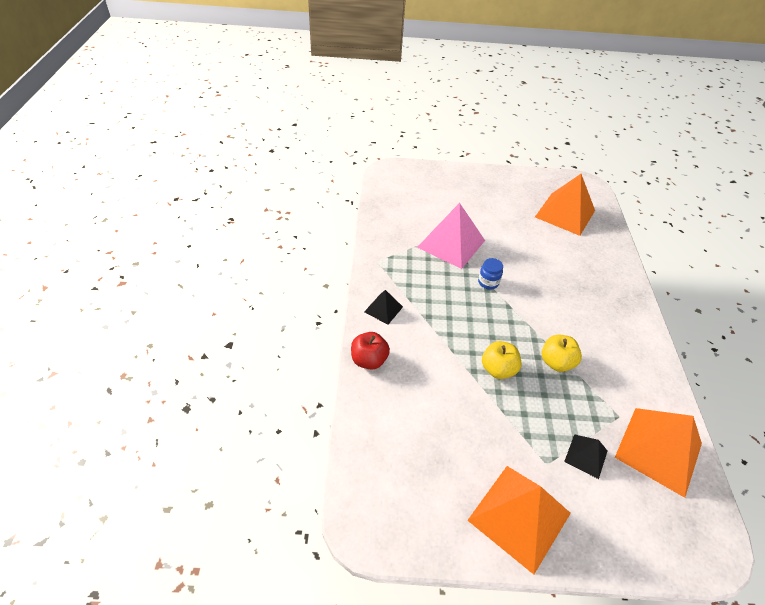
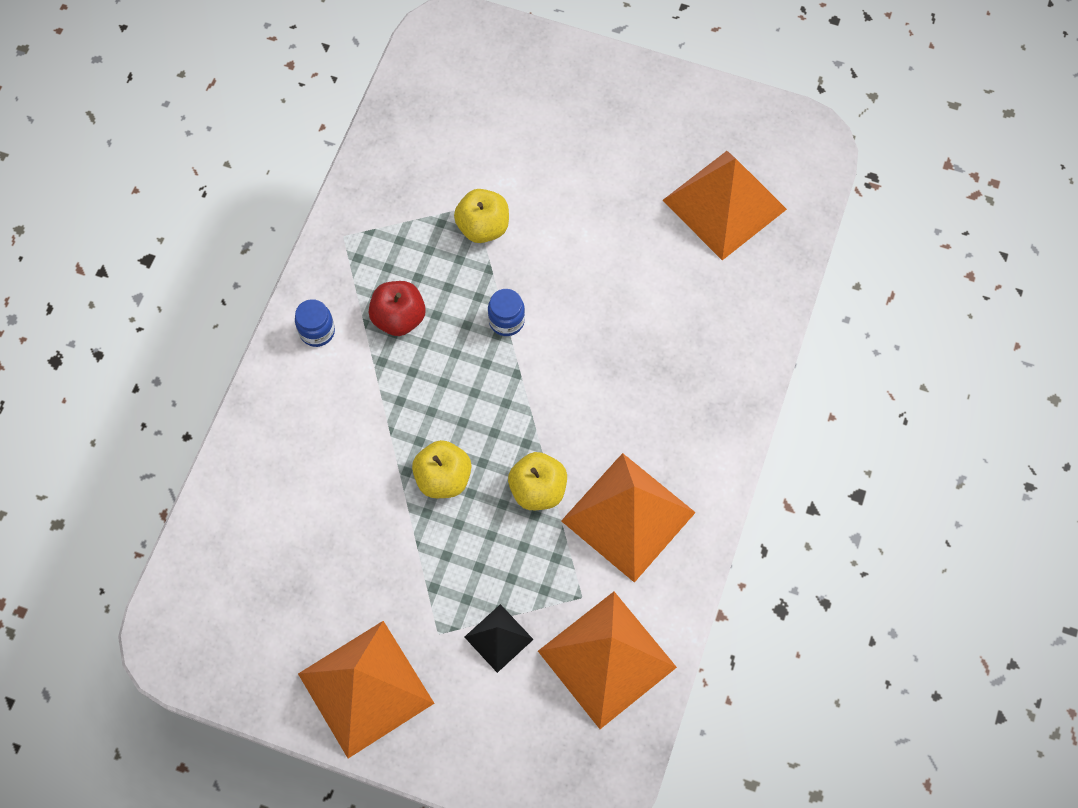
camera: 20 degrees right, 20 degrees up
(369, 360) = (261, 415): red apple -> red apple (399, 318)
(383, 309) = (317, 331): black pyramid -> blue jar
(451, 243) = (483, 227): pink pyramid -> yellow apple
(615, 364) = (628, 516): none -> orange pyramid

